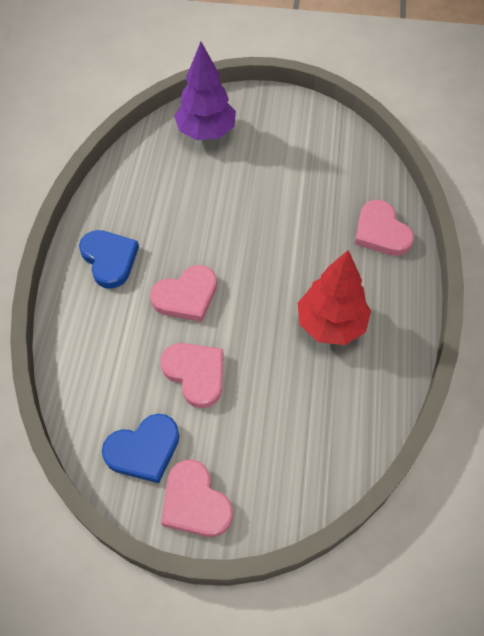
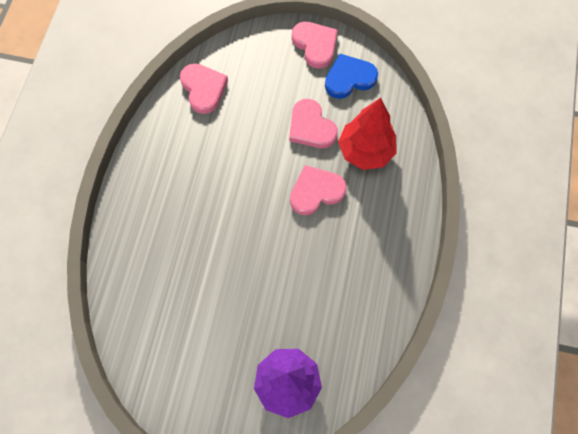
camera: 175 degrees left, 10 degrees up
(109, 259) = (382, 232): blue heart -> none
(330, 324) = (201, 158): red tree -> red tree (365, 151)
(381, 232) = (136, 241): pink heart -> pink heart (203, 89)

